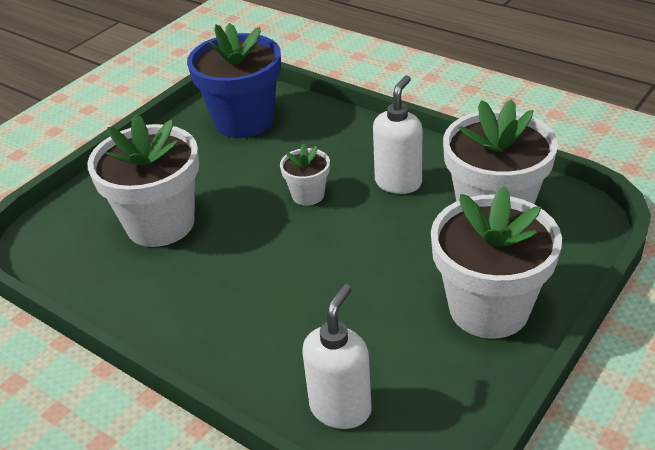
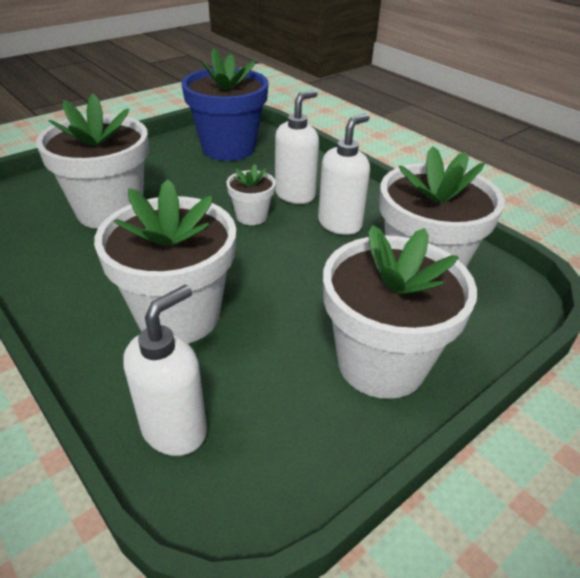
camera: 10 degrees right, 0 degrees up
(290, 312) = (179, 315): none -> white flower pot
(340, 160) = (295, 195): none -> white soap dispenser

